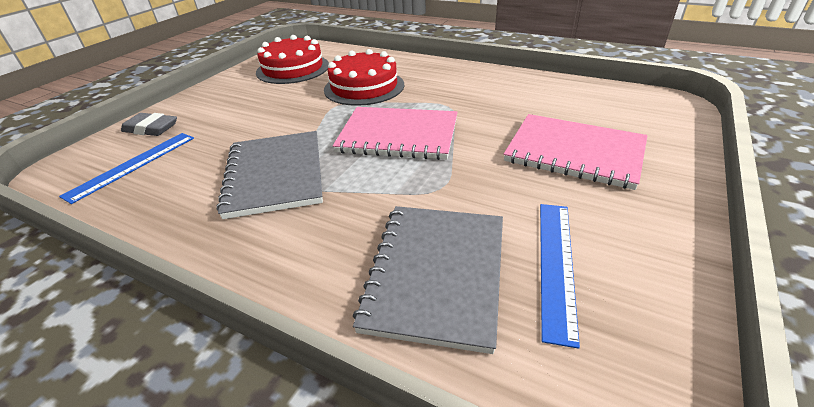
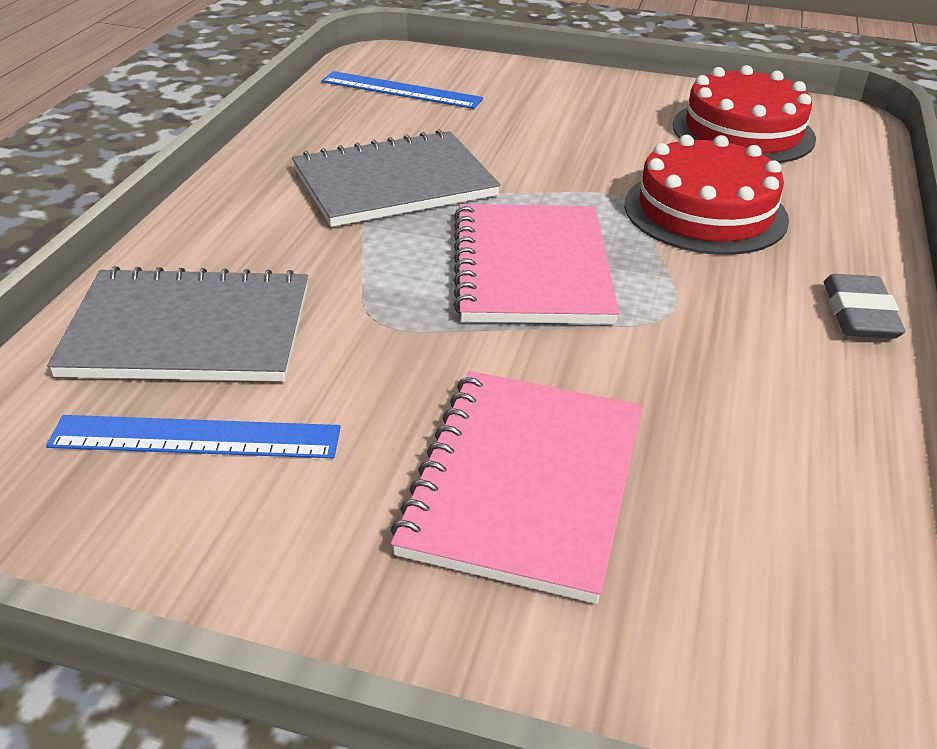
camera: 75 degrees right, 0 degrees up
(151, 129) = (490, 76): grey eraser -> grey eraser (859, 314)

